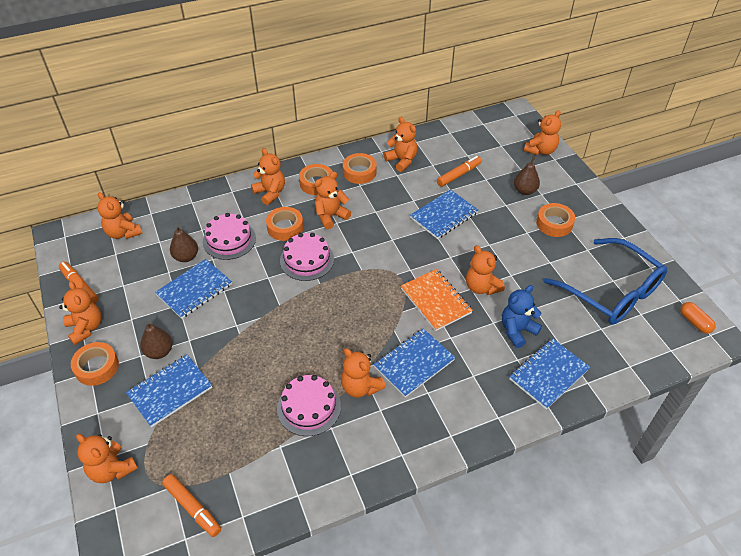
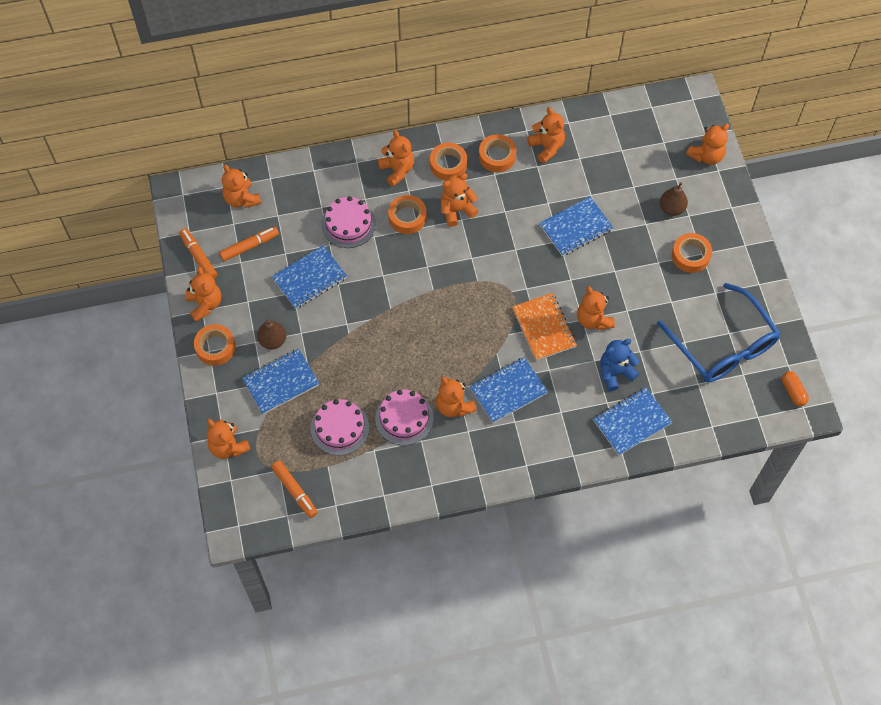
camera: 10 degrees right, 15 degrees up
(186, 257) = (303, 238): brown pear -> none
(307, 260) = (424, 260): pink cake -> pink cake (339, 428)
(458, 175) = (605, 176): orange marker -> orange marker (249, 246)

